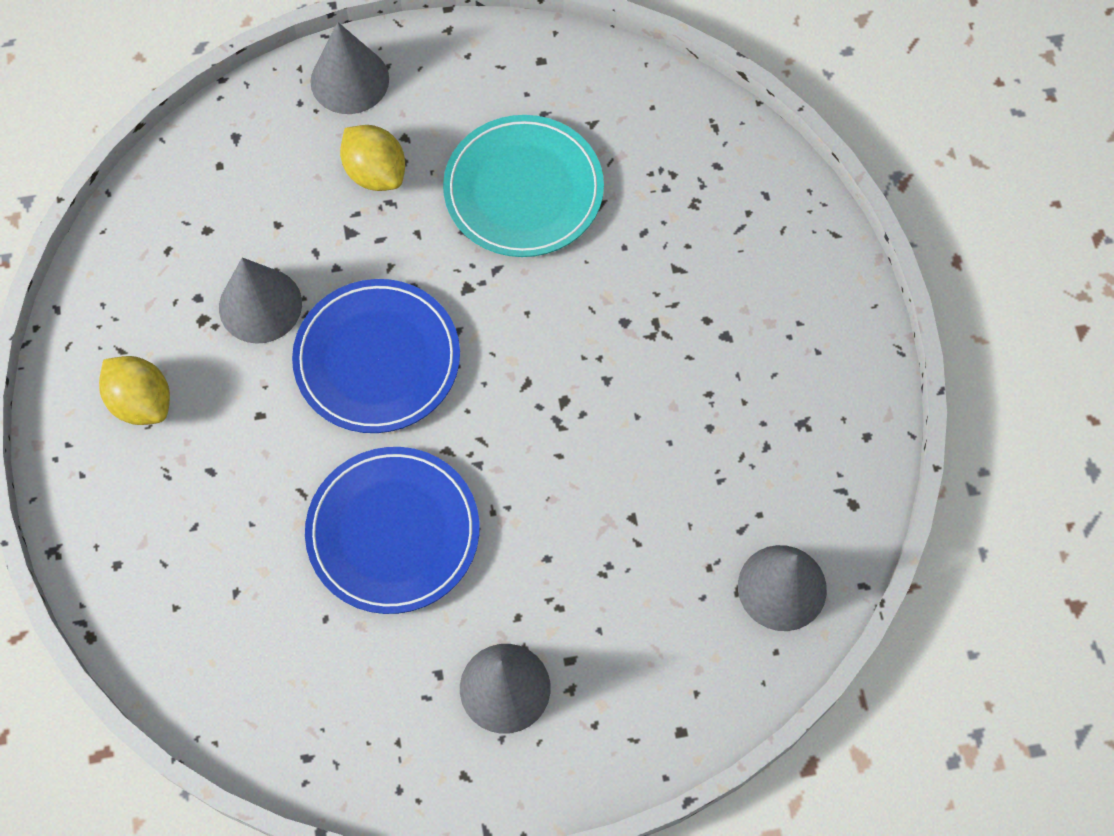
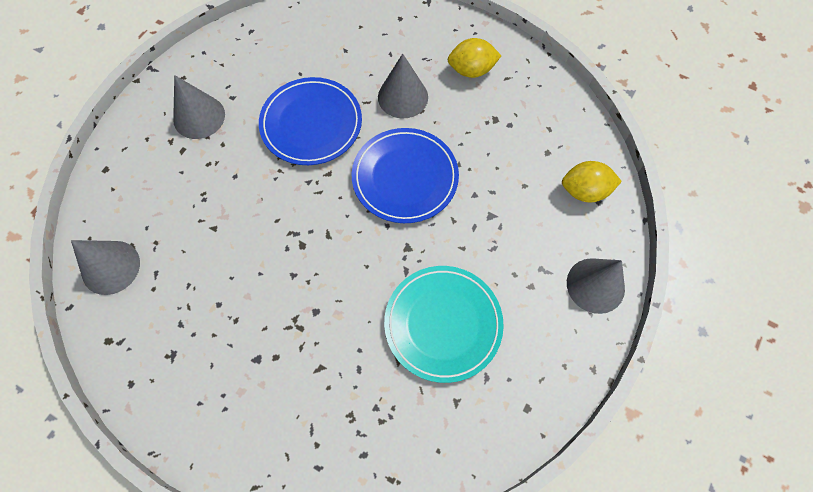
camera: 130 degrees right, 0 degrees up
(260, 305) = (482, 147): grey cone -> grey cone (403, 97)
(375, 172) = (519, 254): yellow lemon -> yellow lemon (584, 191)

